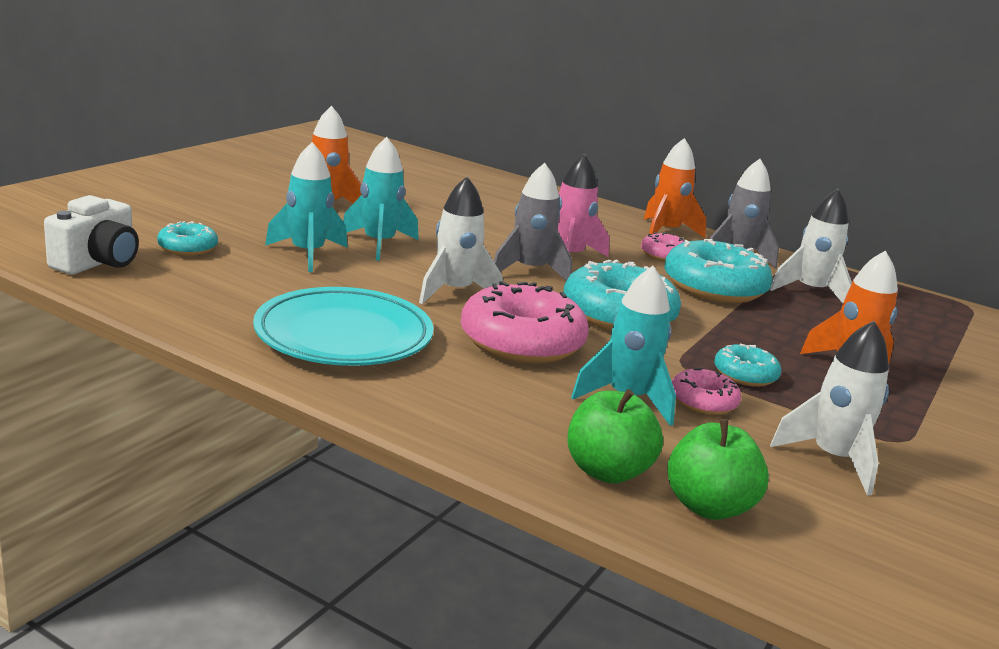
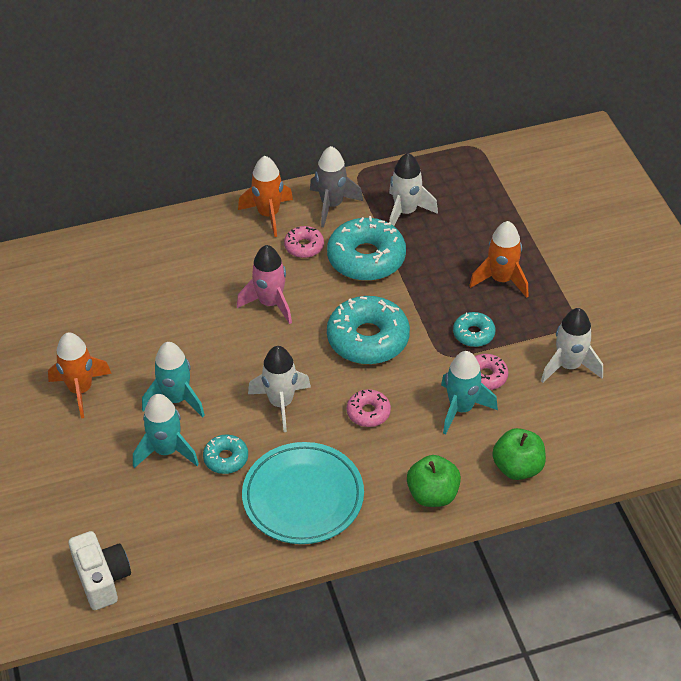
camera: 45 degrees left, 25 degrees up
(187, 248) = (109, 516): turquoise donut -> turquoise donut (226, 458)
(522, 342) = (368, 412): pink donut -> pink donut, size x0.51
(529, 271) = (277, 341): grey rocket -> none
(708, 506) = (569, 448): green apple -> green apple (432, 494)

